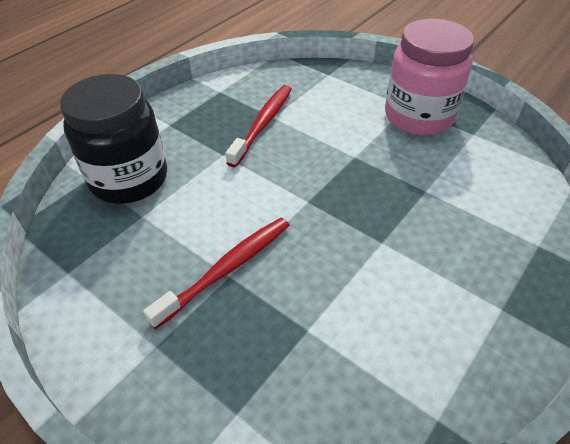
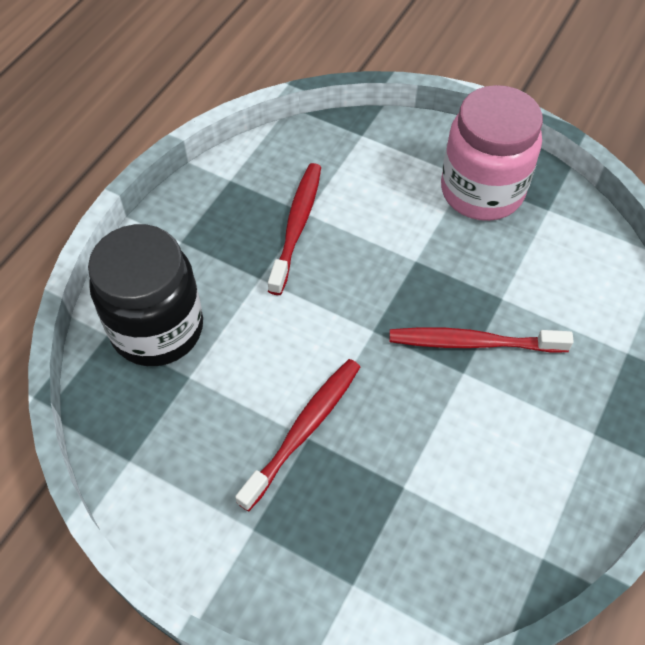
camera: 10 degrees left, 10 degrees up
(394, 220) = (473, 343): none -> red toothbrush

